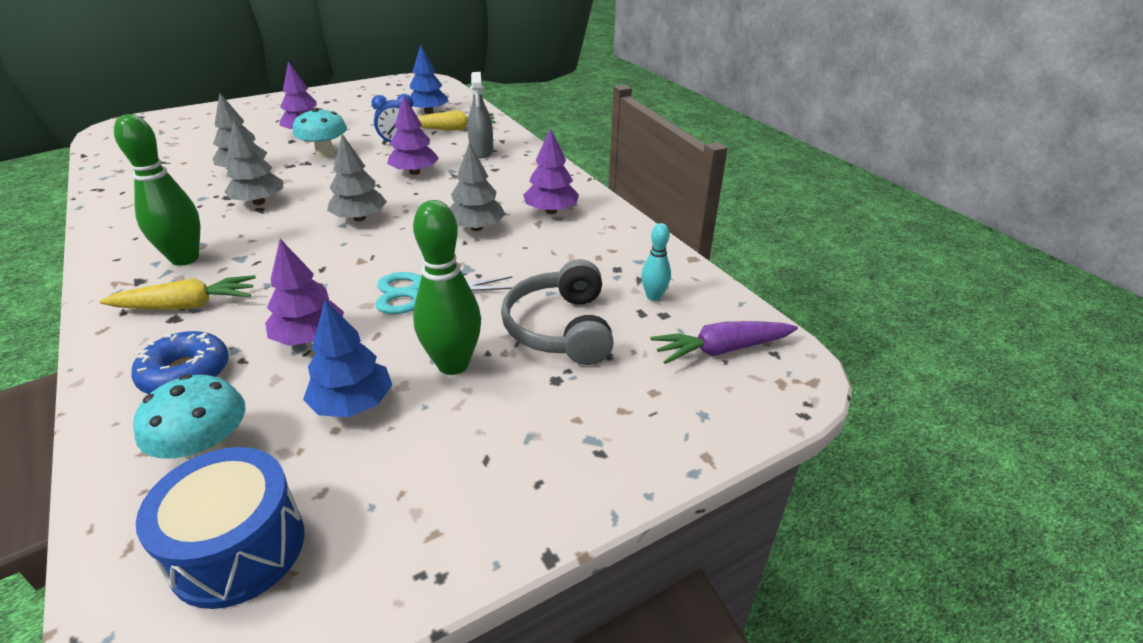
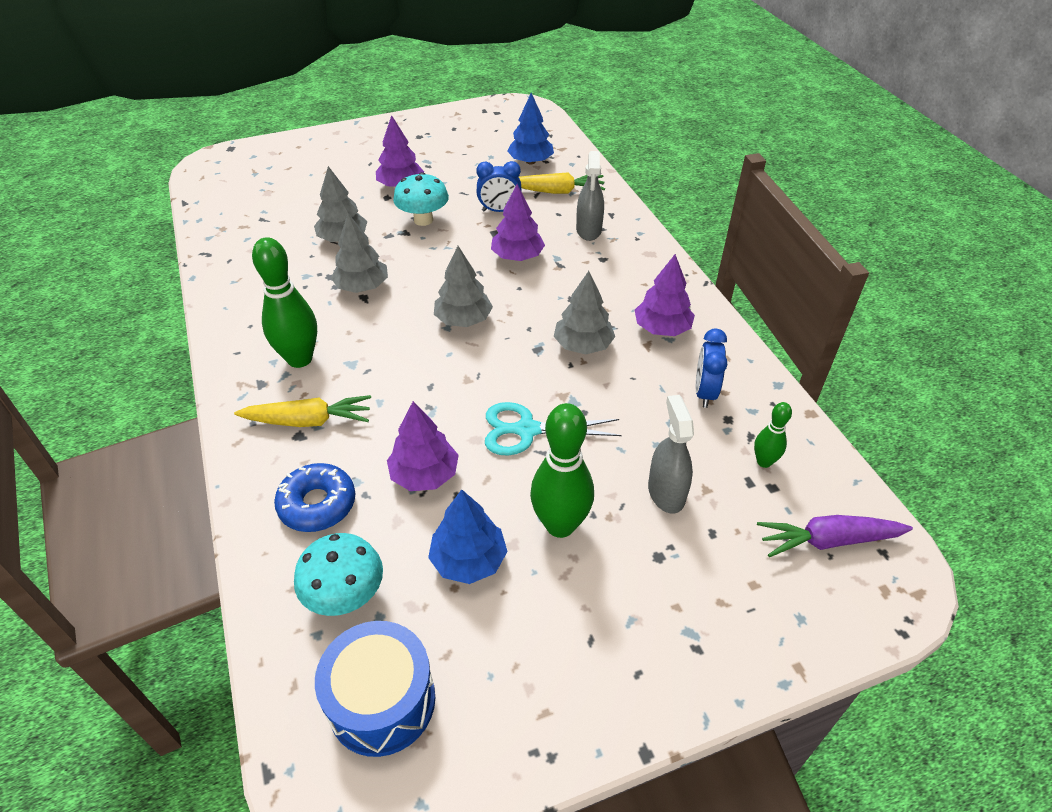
camera: 10 degrees right, 10 degrees up
(561, 328) = (666, 492): grey headphones -> grey spray bottle
(593, 252) = (704, 392): none -> blue clock
(653, 296) = (764, 462): turquoise bowling pin -> green bowling pin

